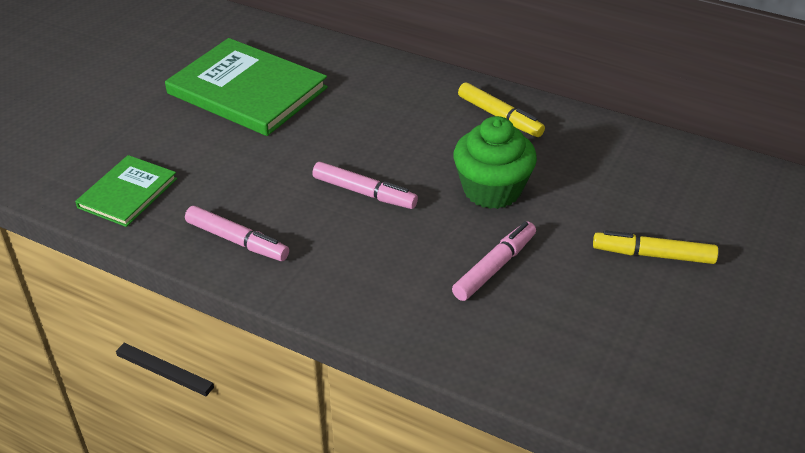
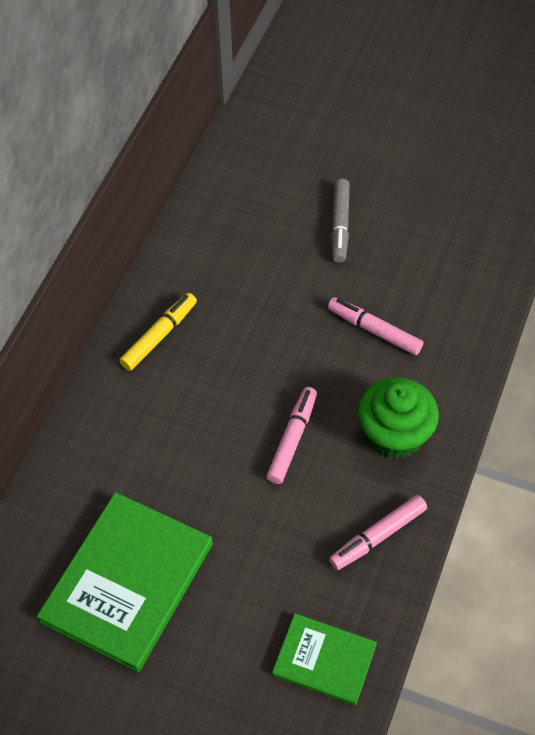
camera: 95 degrees left, 15 degrees up
(237, 241) = (378, 536): pink marker -> pink marker turned 150 degrees counterclockwise
(492, 190) = (274, 337): green cupcake -> green cupcake (395, 434)
(653, 255) = (340, 225): yellow marker -> grey marker

